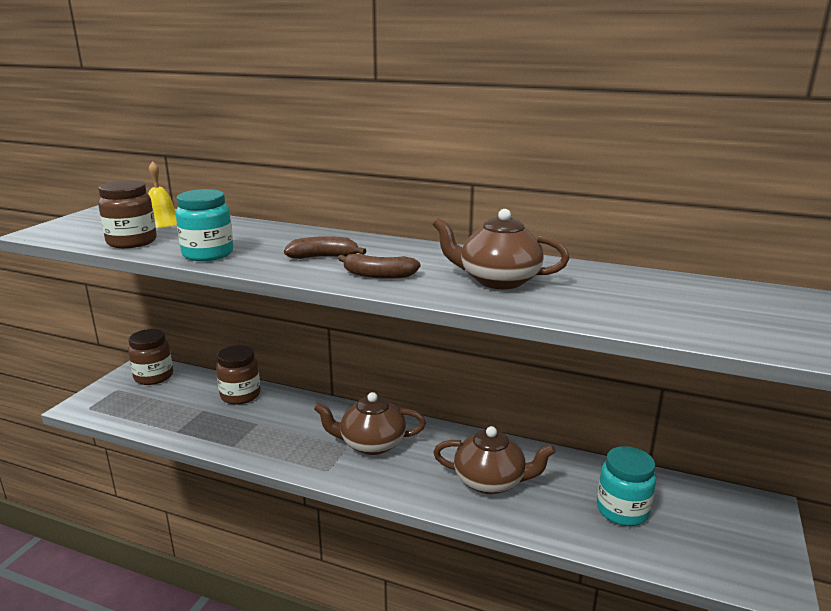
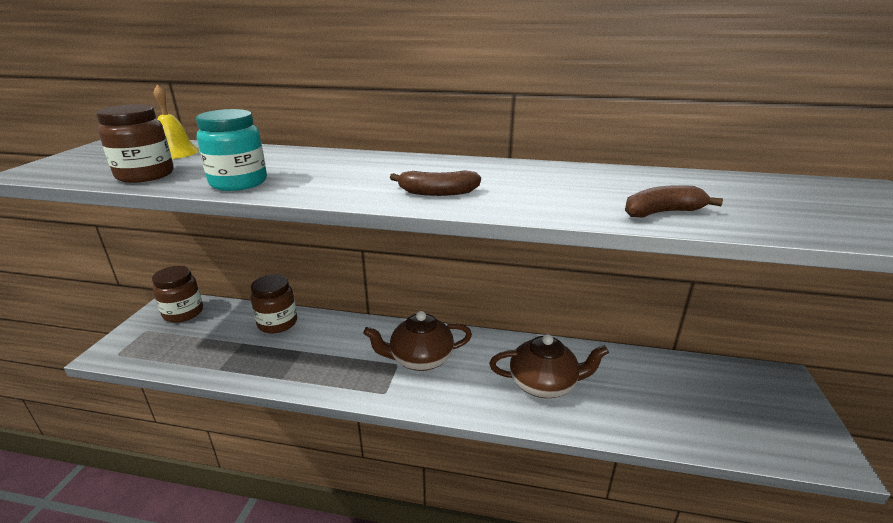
camera: 10 degrees left, 5 degrees up
(324, 257) = (369, 178): brown banana -> brown banana (662, 212)
(497, 280) = (562, 190): brown teapot -> none
(622, 510) = (671, 398): turquoise jar -> none

